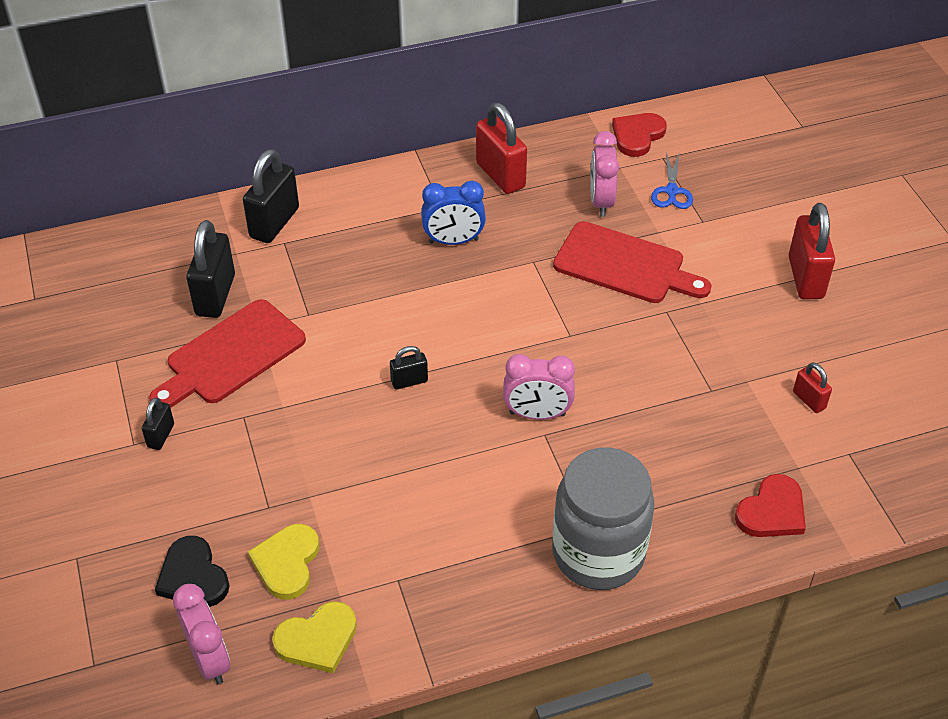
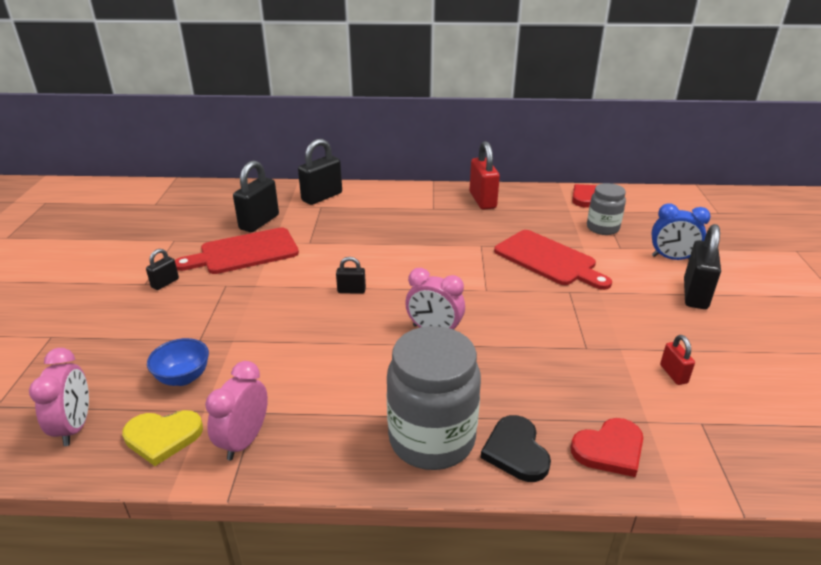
camera: 20 degrees right, 15 degrees down
(193, 576) = (113, 368): black heart -> black heart (516, 451)
(287, 563) = (183, 377): yellow heart -> blue bowl
(453, 241) = (431, 225): blue clock -> blue clock (672, 258)
(601, 201) = (547, 224): pink clock -> pink clock (244, 440)
(671, 191) = (602, 228): blue scissors -> grey jar
(805, 278) = (695, 294): red padlock -> black padlock

